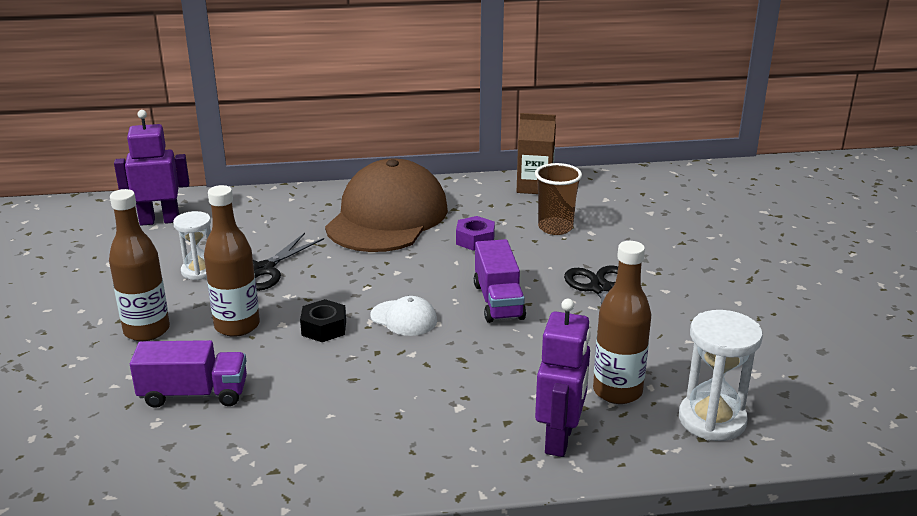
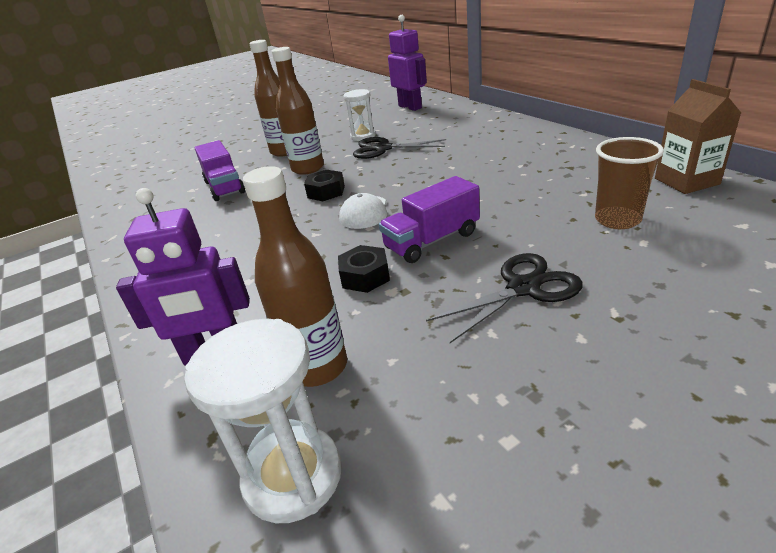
camera: 70 degrees right, 5 degrees up
(387, 217) = (512, 152): brown cap -> none
(475, 240) = (528, 194): purple nut -> none
(519, 345) = (365, 276): none -> black nut

